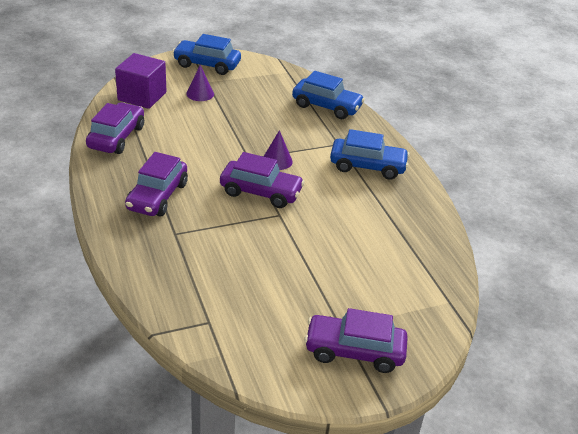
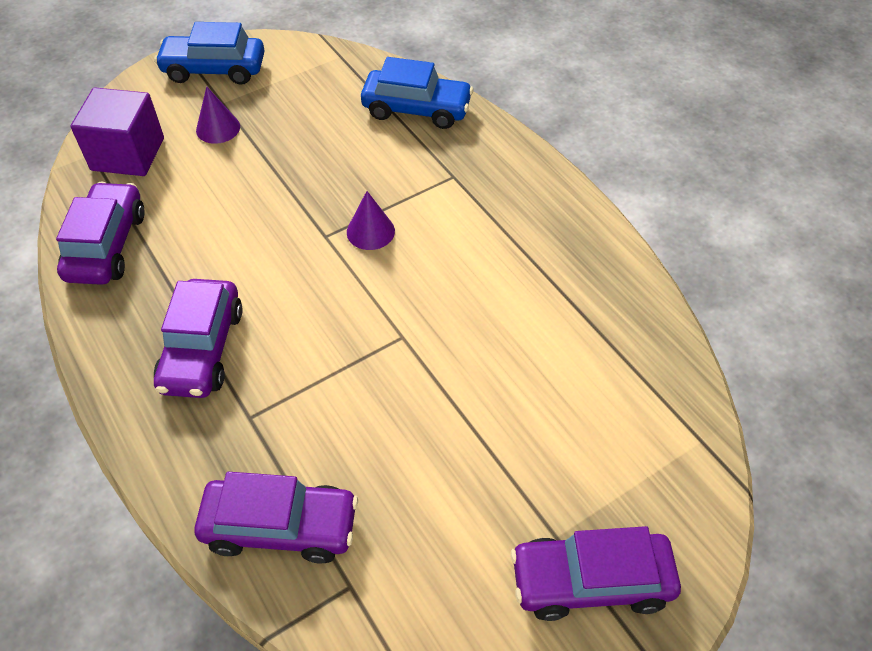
camera: 10 degrees left, 15 degrees up
(261, 192) = (362, 299): purple car -> purple car (280, 526)
(367, 166) = (508, 209): blue car -> none

